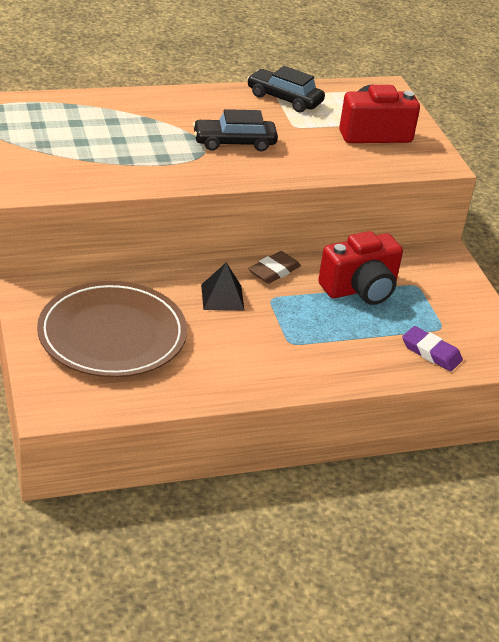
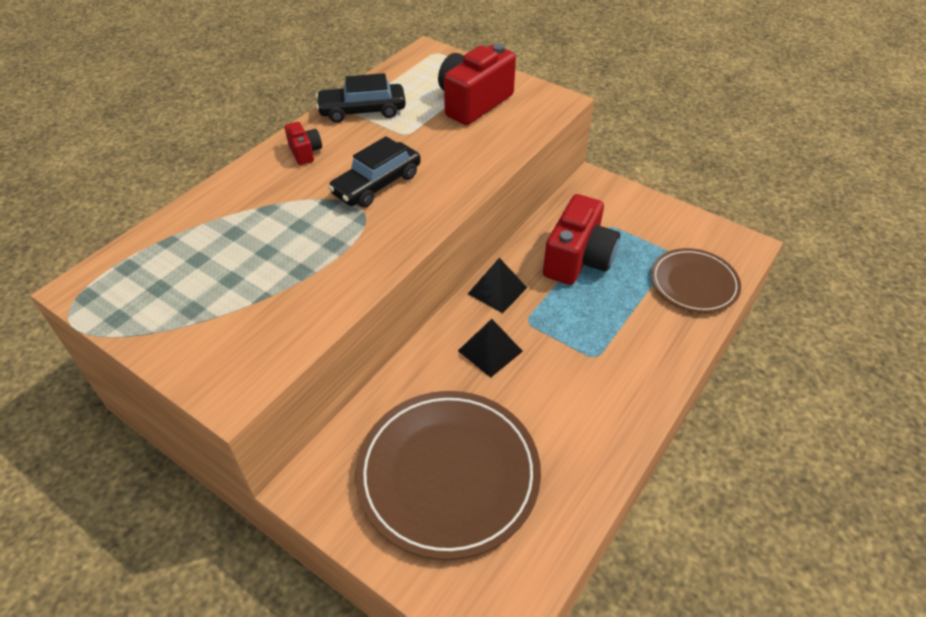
camera: 35 degrees left, 10 degrees up
(212, 102) = (305, 152): none -> red camera
(274, 271) = (497, 290): brown eraser -> black pyramid
(431, 352) = (694, 283): purple eraser -> brown plate

